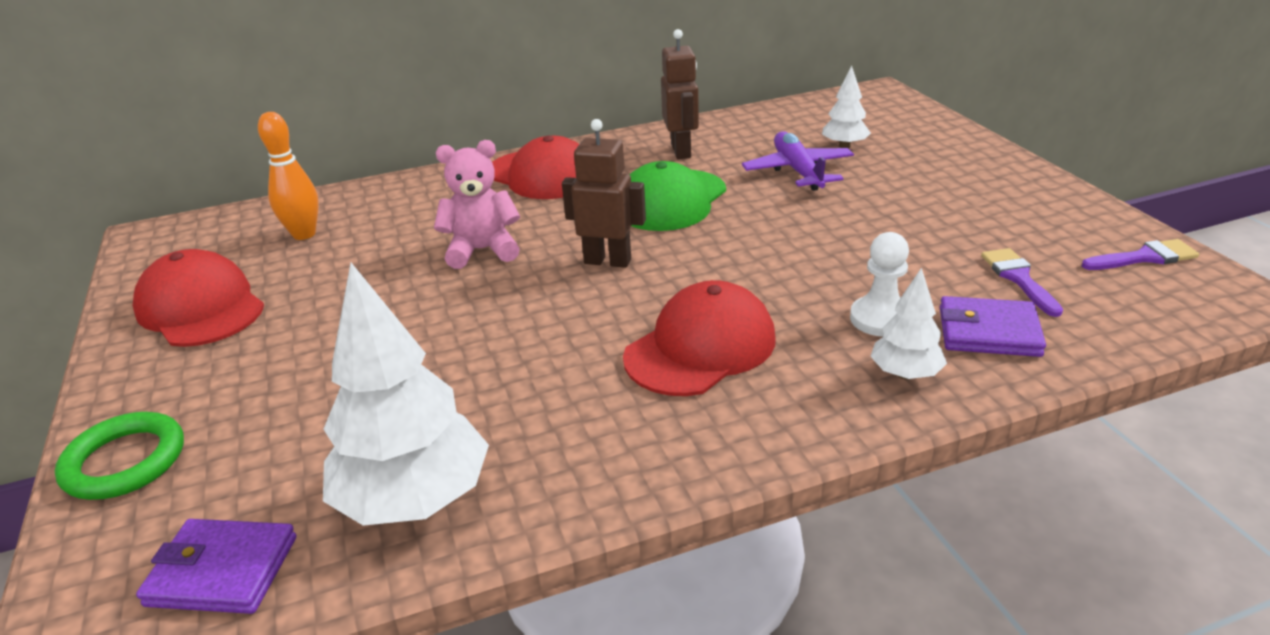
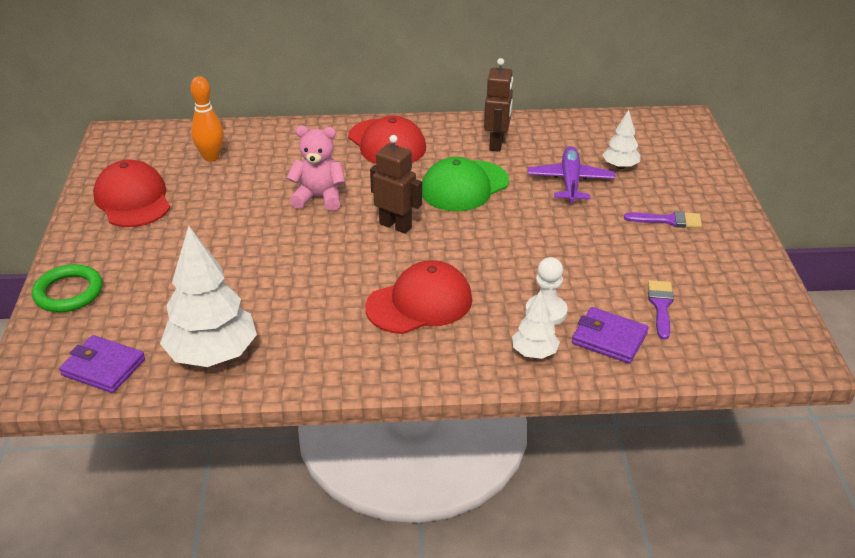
camera: 15 degrees right, 5 degrees up
(1145, 257) = (763, 312): purple brush -> purple brush (668, 220)

